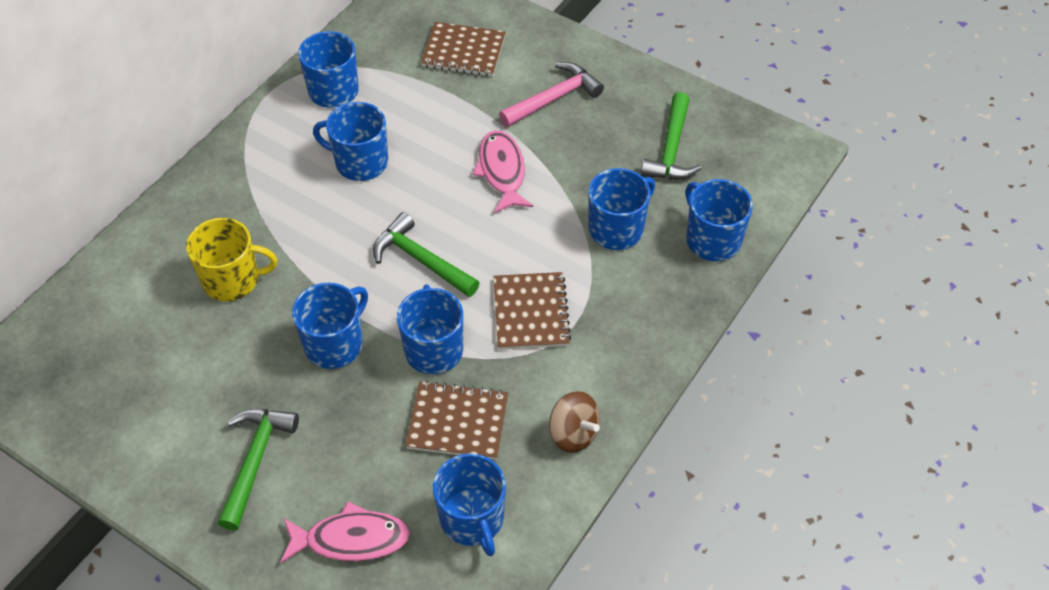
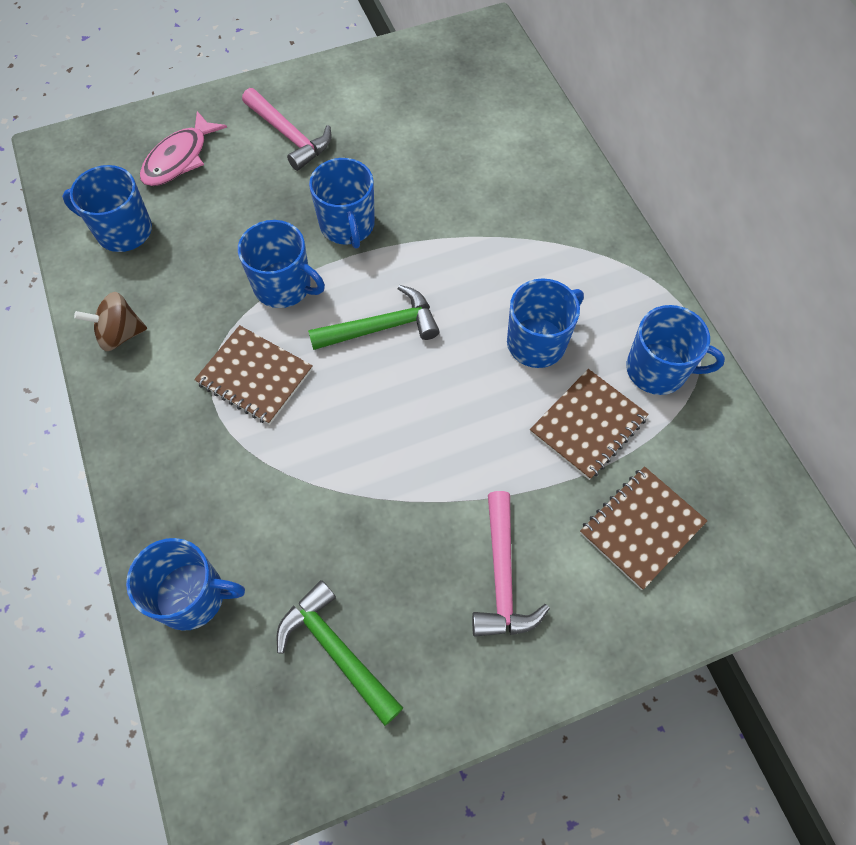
camera: 125 degrees right, 10 degrees up
(232, 280) = (469, 191): yellow mug -> none
(255, 461) = (289, 135): green hammer -> pink hammer
(457, 422) = (205, 265): brown notebook -> brown notebook (588, 425)
(502, 171) = (435, 456): pink fish -> none
(617, 229) = (281, 513): blue mug -> none

